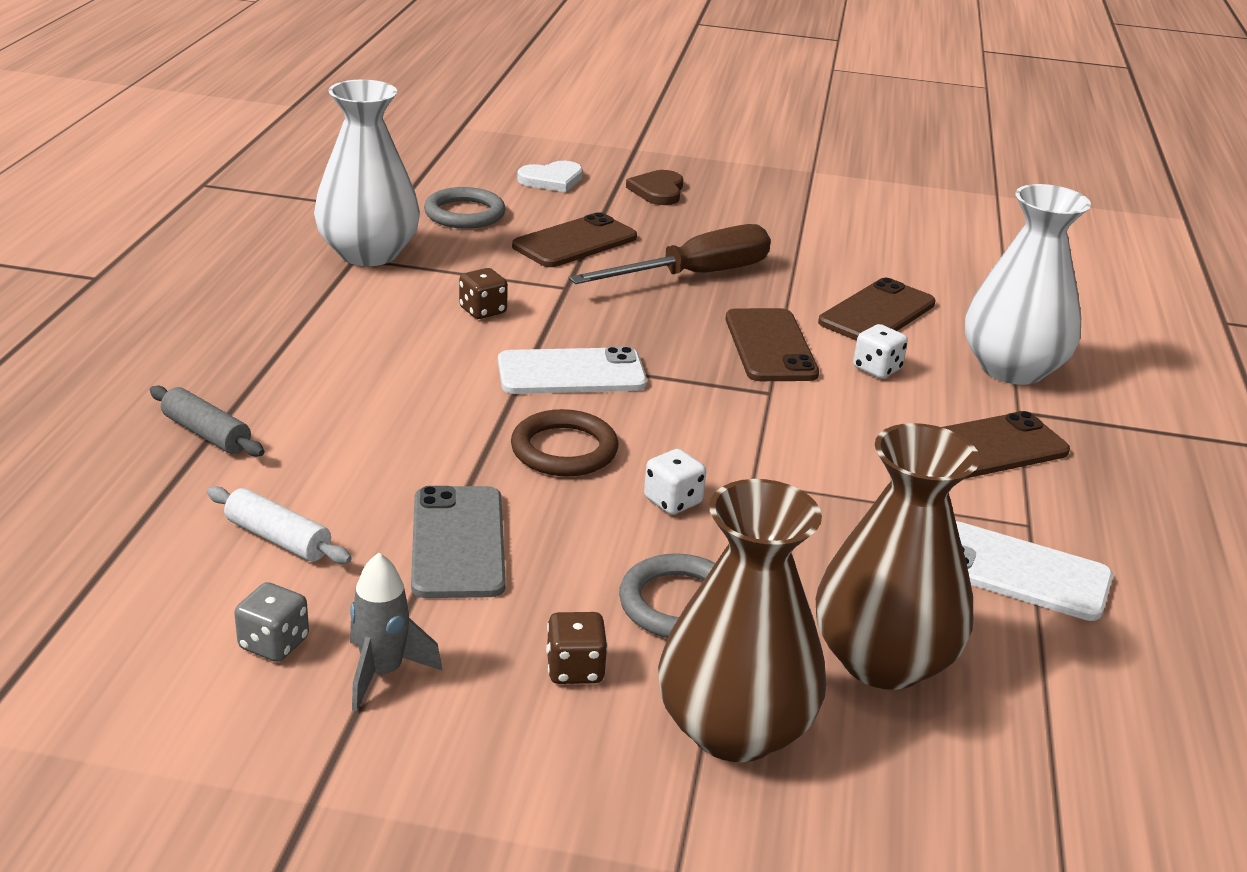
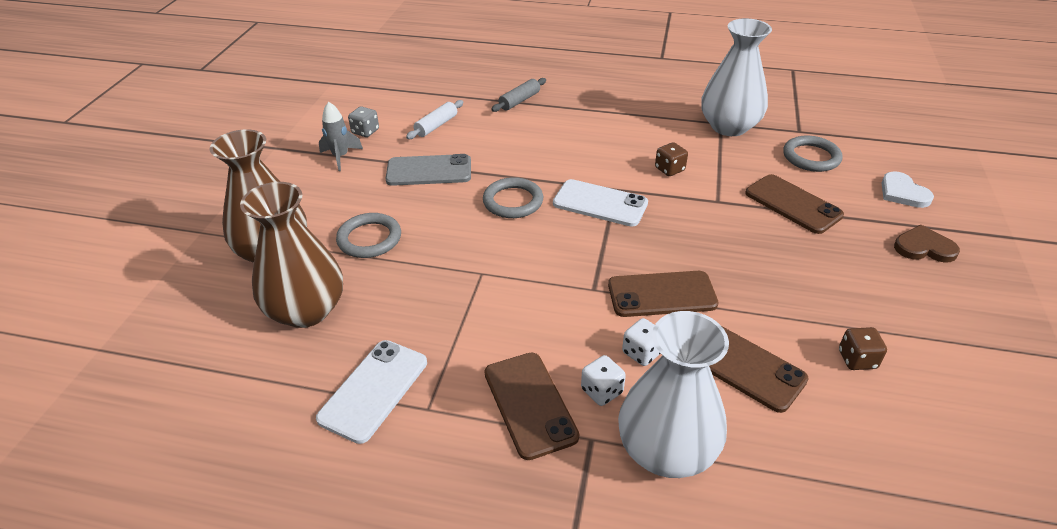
camera: 95 degrees right, 10 degrees up
(564, 450) = (513, 201): brown ring -> grey ring
(571, 373) = (600, 203): white phone -> white phone turned 60 degrees counterclockwise
(575, 669) = (329, 206): brown dice -> brown dice (857, 359)
(673, 501) = (461, 239): white dice -> white dice (602, 391)
(693, 275) = (765, 261): brown screwdriver -> none

